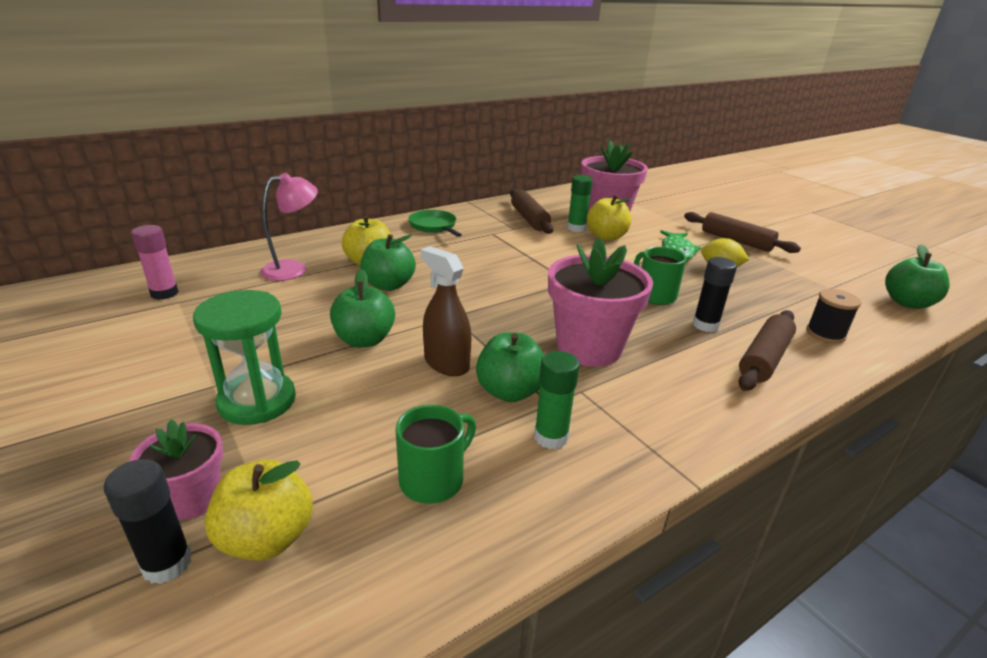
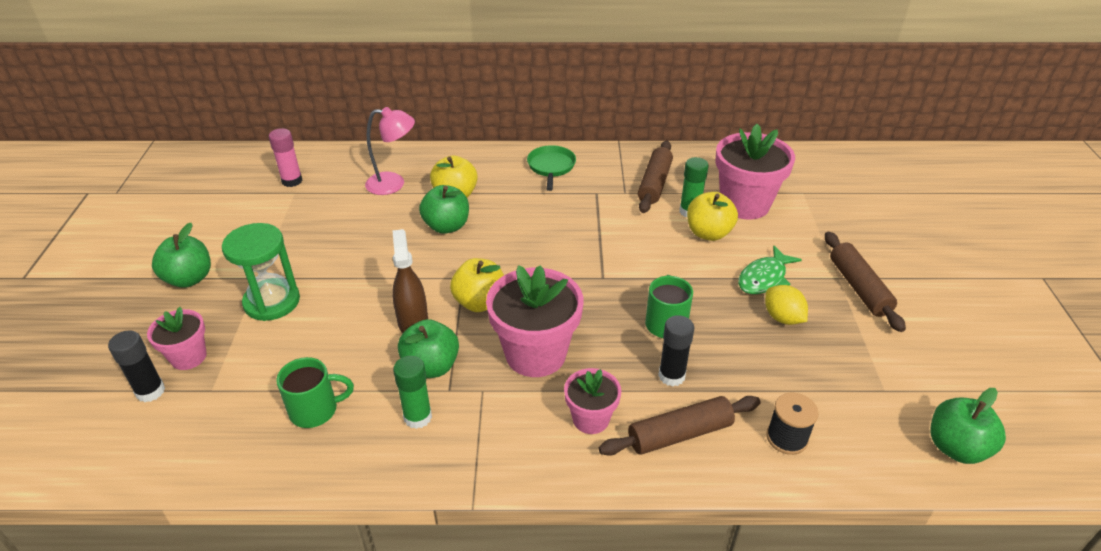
camera: 35 degrees right, 10 degrees up
(267, 538) = (202, 401): yellow apple -> yellow apple (480, 302)
(364, 340) = (379, 276): green apple -> green apple (189, 279)
(693, 375) = (591, 419): none -> pink flower pot

